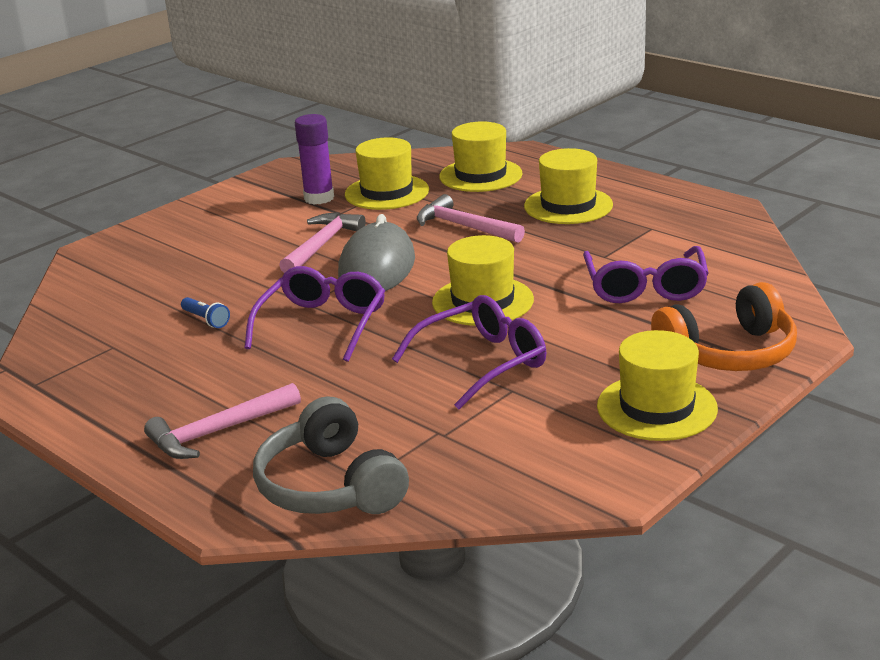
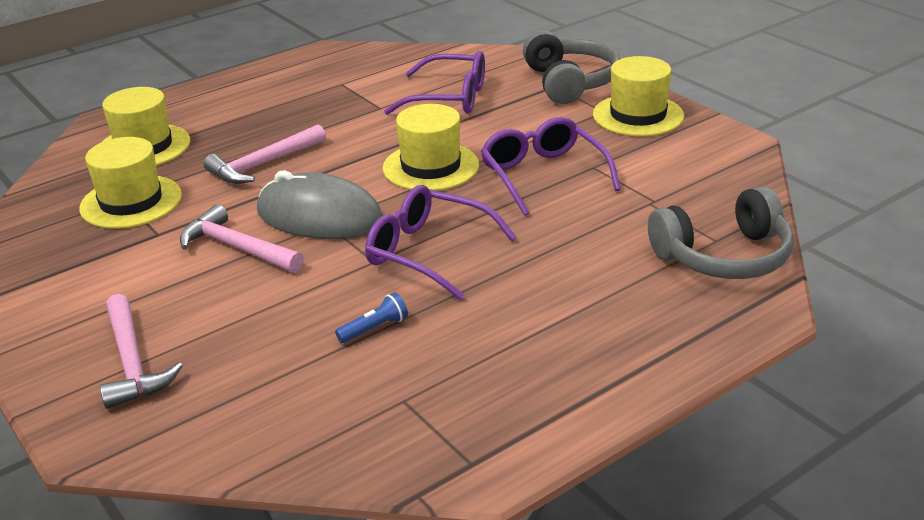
camera: 80 degrees left, 5 degrees up
(219, 431) = (621, 317): pink hammer -> pink hammer (132, 362)
(319, 198) = (101, 246): purple glue stick -> none
(568, 206) = (262, 112): yellow hat -> none
(729, 353) = (570, 82): orange headphones -> grey headphones

